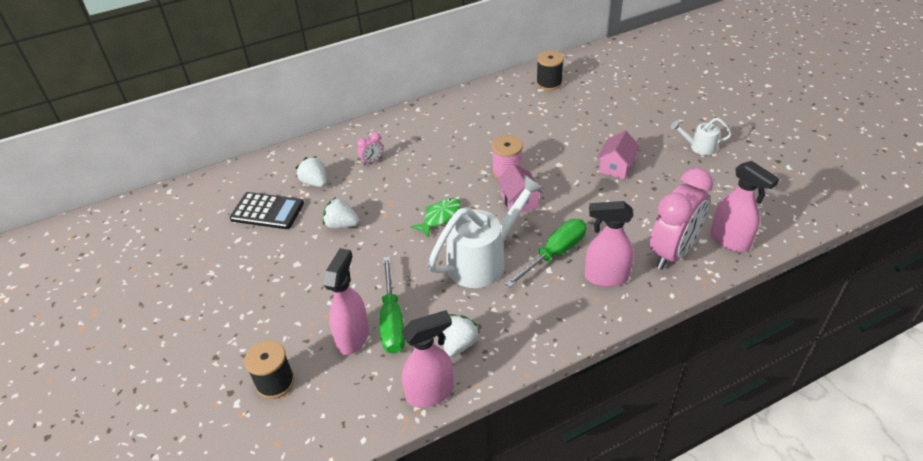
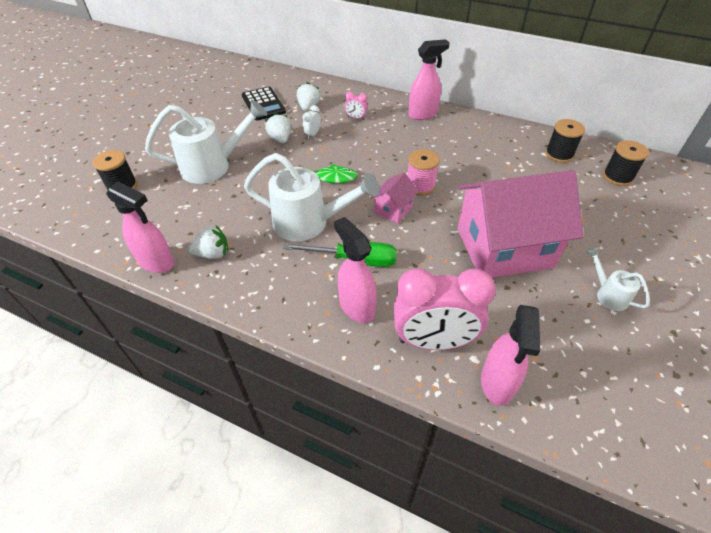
camera: 50 degrees right, 5 degrees up
(326, 293) = (212, 166): none -> white watering can
(353, 337) = (182, 198): pink spray bottle -> pink spray bottle (423, 114)
(362, 200) = (312, 134): none -> white clock
(392, 320) = (211, 208): green screwdriver -> none
(600, 74) = (617, 177): none -> black spool
(616, 167) = (504, 247): pink house -> pink house, size x2.33

